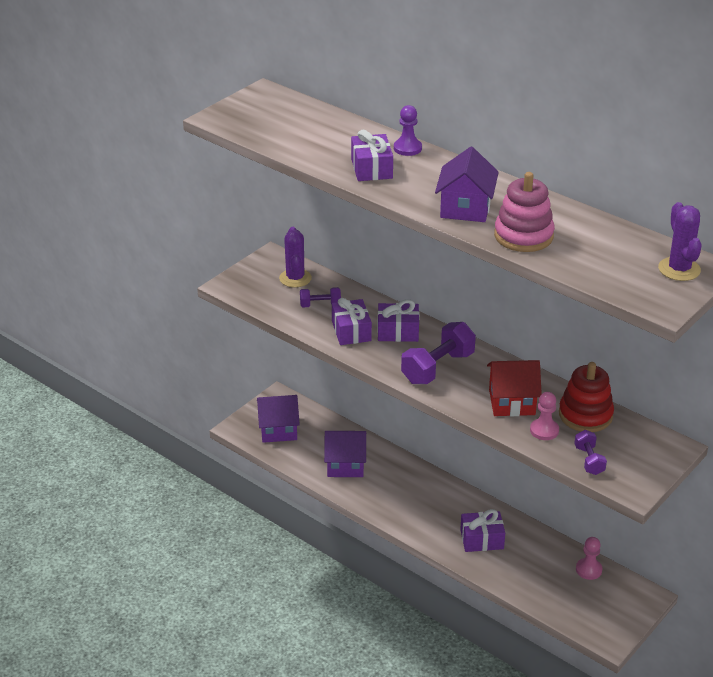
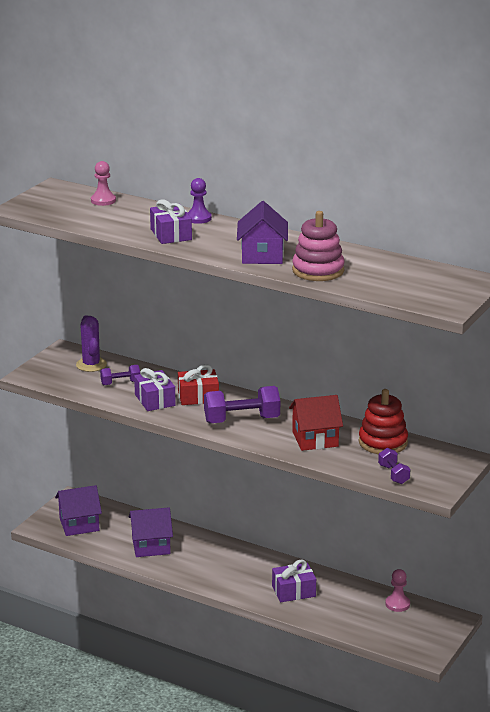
camera: 10 degrees left, 10 degrees down
(398, 331) = (198, 397): purple gift -> red gift
(438, 368) = (242, 420): purple dumbbell -> purple dumbbell turned 45 degrees clockwise
(544, 430) = (349, 457): pink pawn -> pink pawn (103, 200)
(679, 269) = (455, 283): purple cactus -> none

